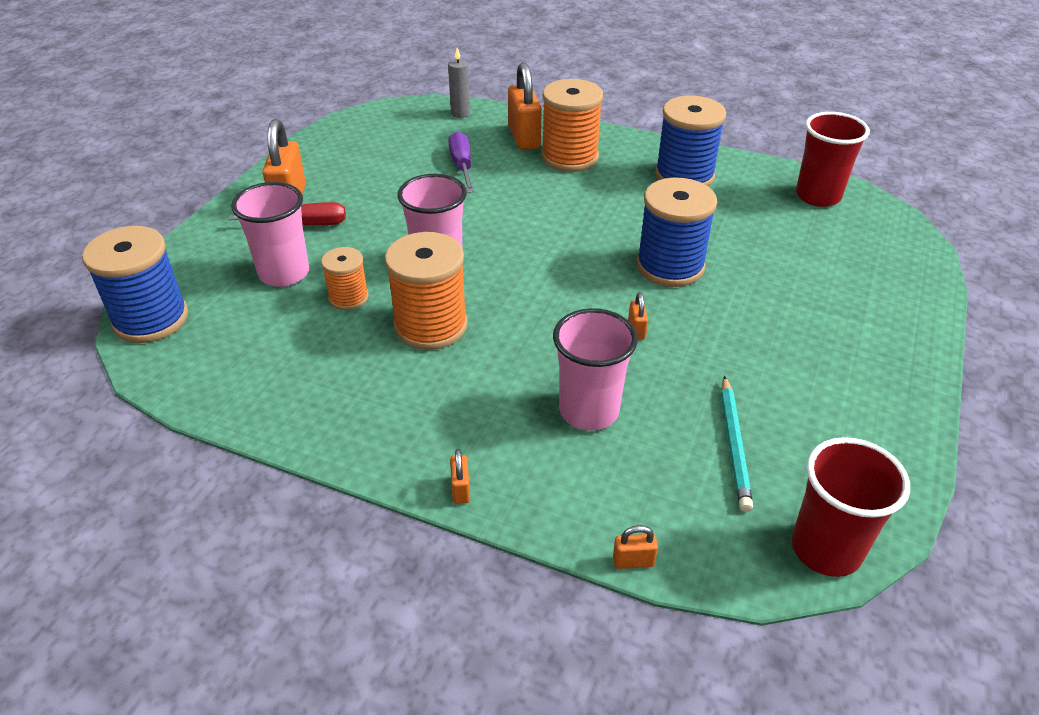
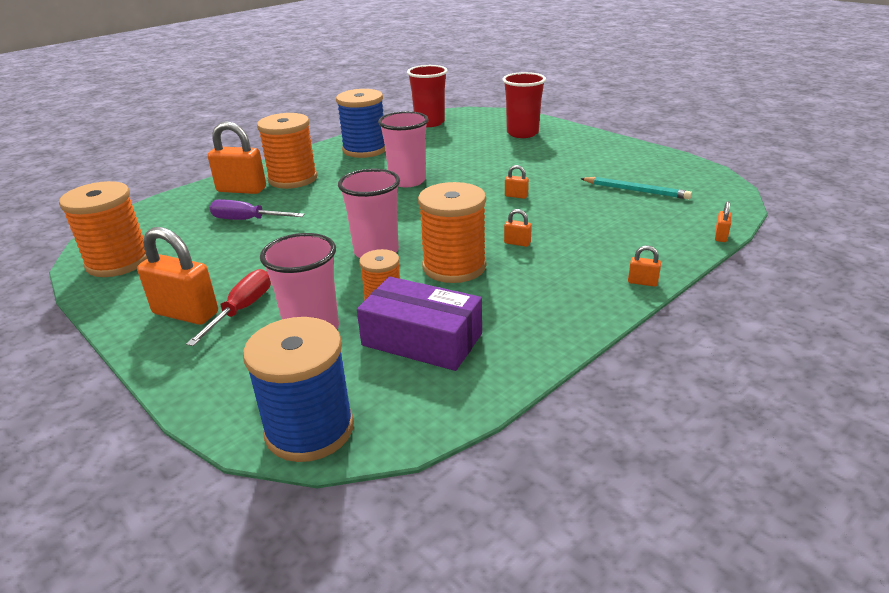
camera: 65 degrees left, 10 degrees down
(288, 342) = (422, 339): none -> purple box
(355, 135) = (118, 262): none -> orange spool
(460, 113) = (162, 208): grey candle -> none
(508, 360) = (517, 243): none -> orange padlock
(589, 411) = (586, 225): pink cup -> pink cup (407, 181)
(670, 266) = (459, 173): blue spool -> none
(826, 549) = (721, 186): red cup -> red cup (522, 133)

